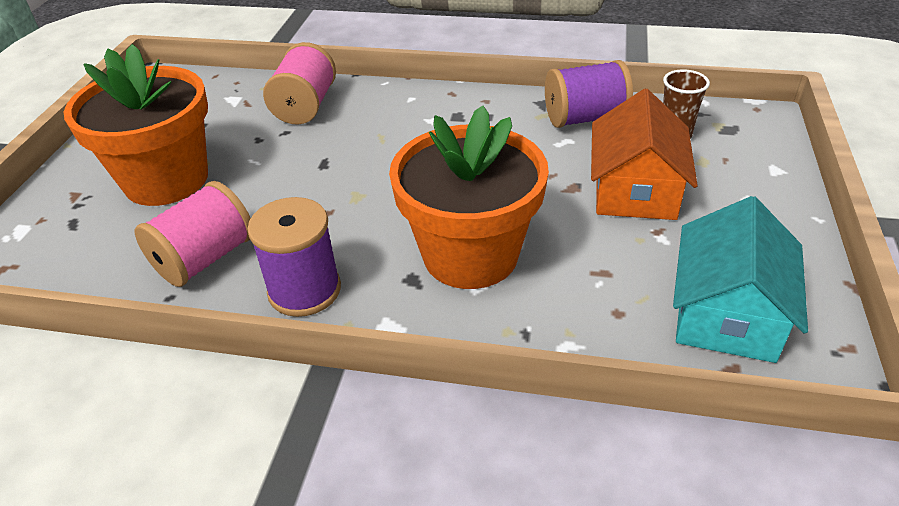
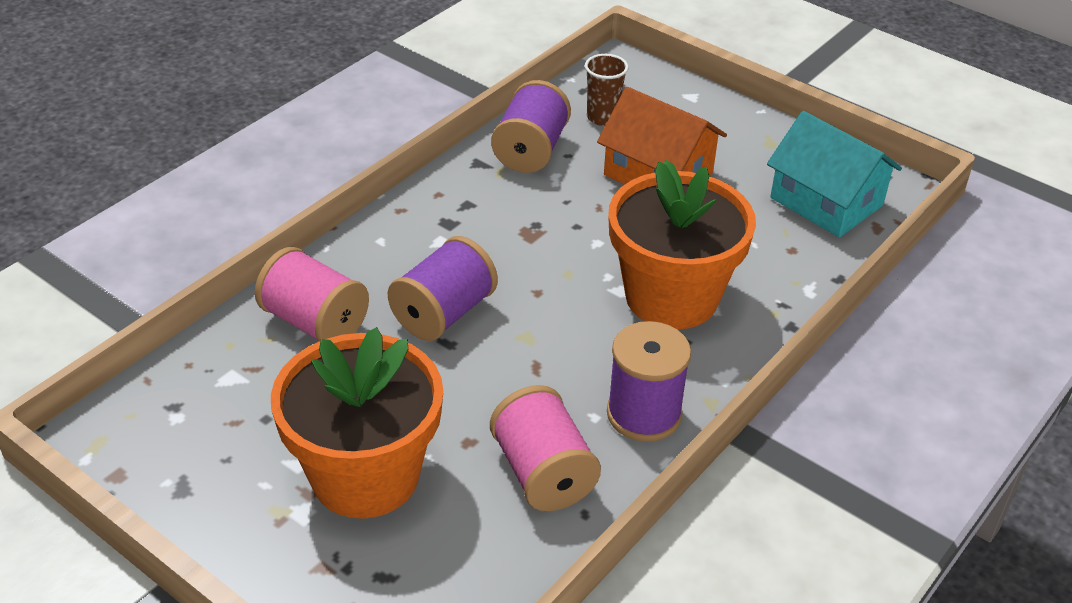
camera: 65 degrees left, 0 degrees up
(353, 150) = (443, 313): none -> purple spool

